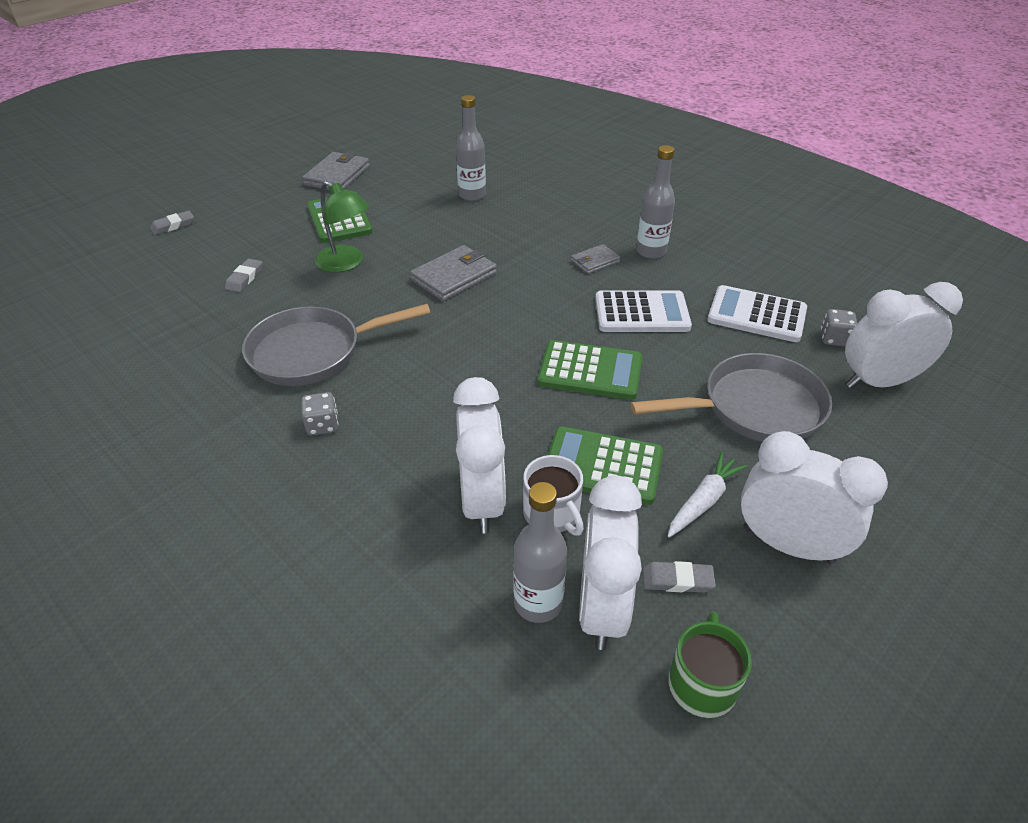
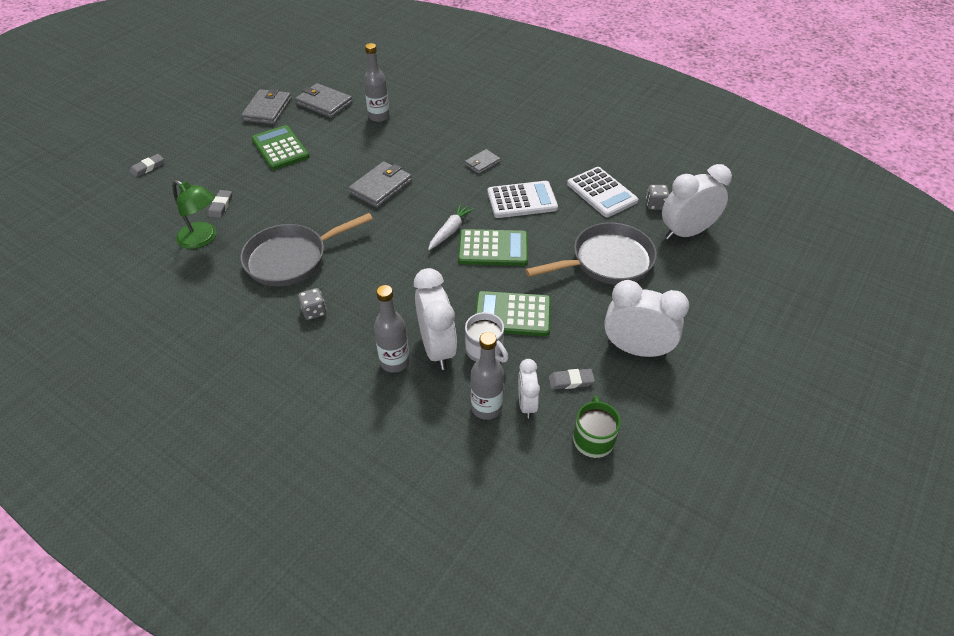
camera: 10 degrees left, 5 degrees up
(346, 263) = (296, 185): green lamp -> green lamp (203, 239)
(408, 175) = (324, 103): none -> grey wallet
(602, 607) = (526, 404): white clock -> white clock, size x0.57
(651, 251) = (521, 151): grey bottle -> grey bottle (394, 362)
(703, 501) = (581, 328): white carrot -> white carrot (450, 231)
(756, 315) = (601, 193): white calculator -> white calculator turned 135 degrees counterclockwise

